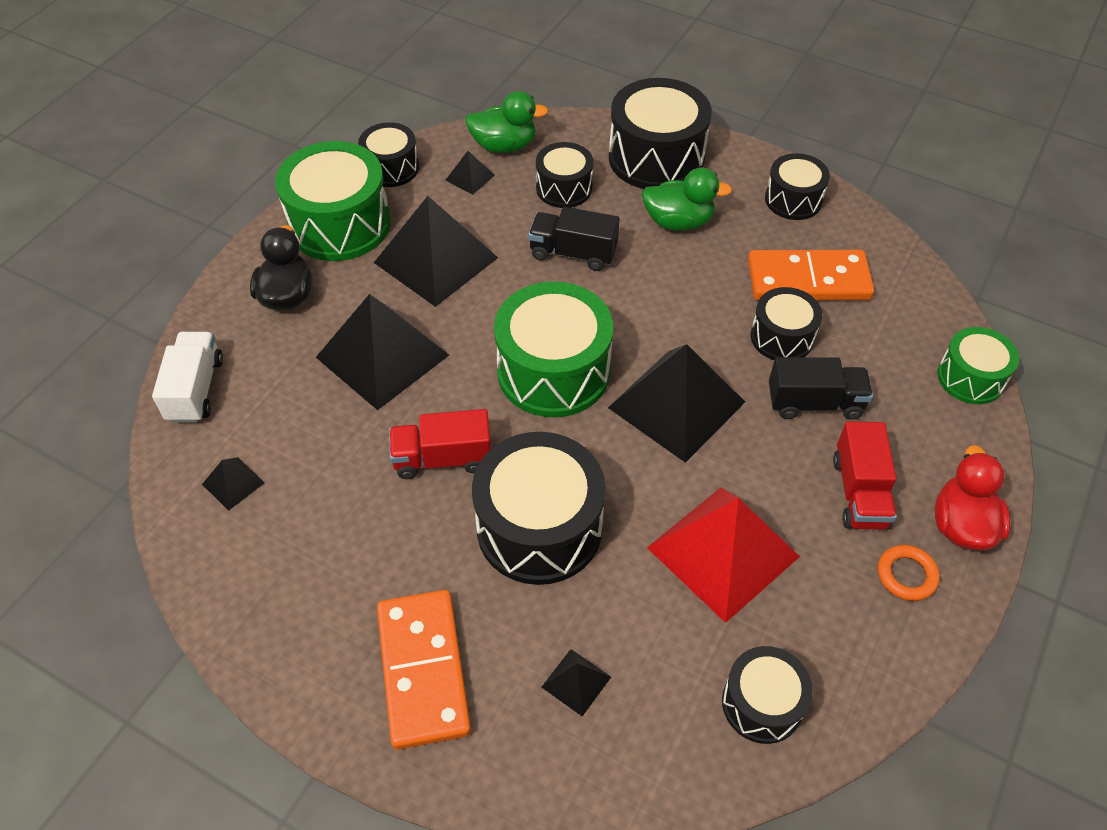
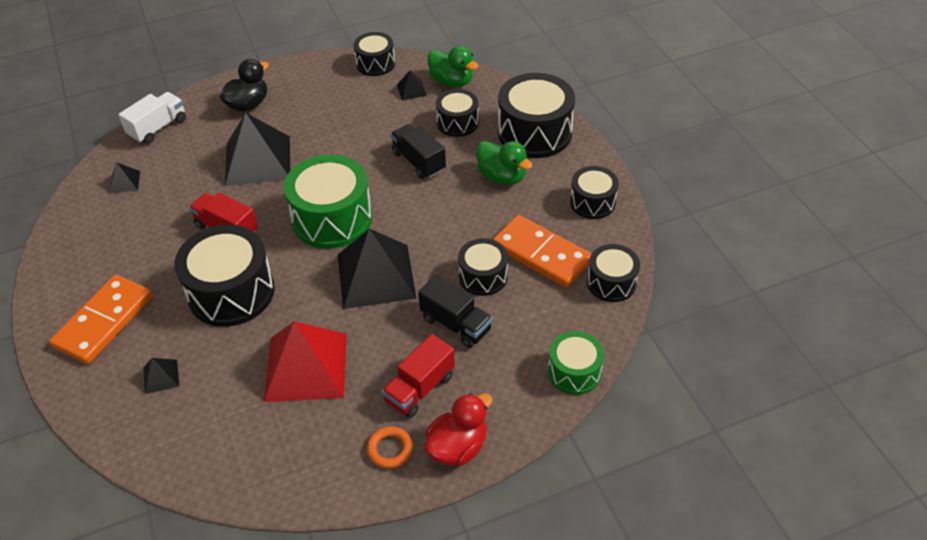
camera: 40 degrees right, 5 degrees down
(340, 224) = (315, 81): green drum -> none
(436, 260) = (341, 125): black pyramid -> none
(762, 703) = (232, 453): black drum -> black drum (611, 282)

